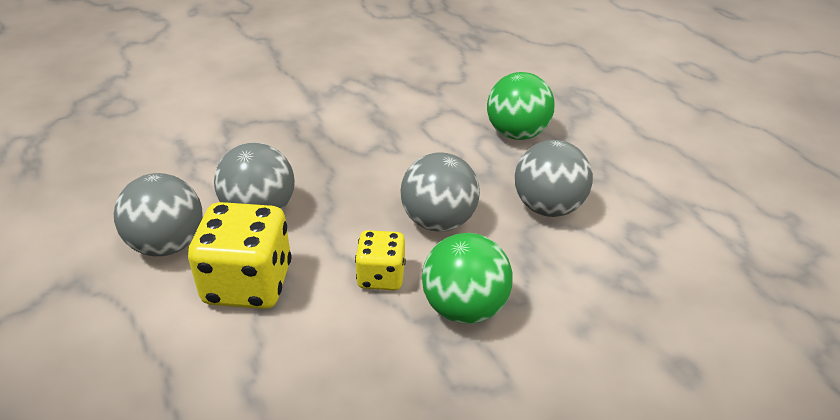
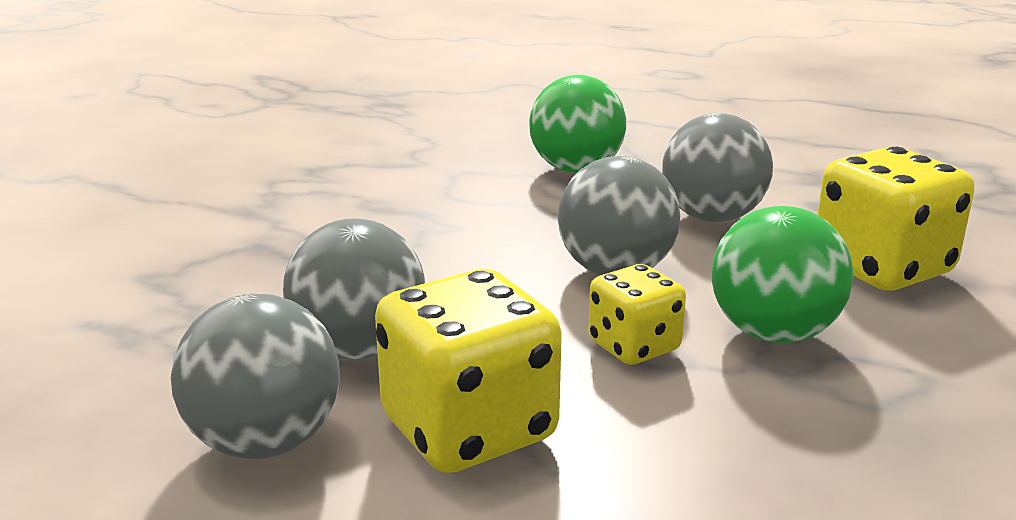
camera: 35 degrees left, 15 degrees down
(599, 296) = (881, 268): none -> yellow dice

